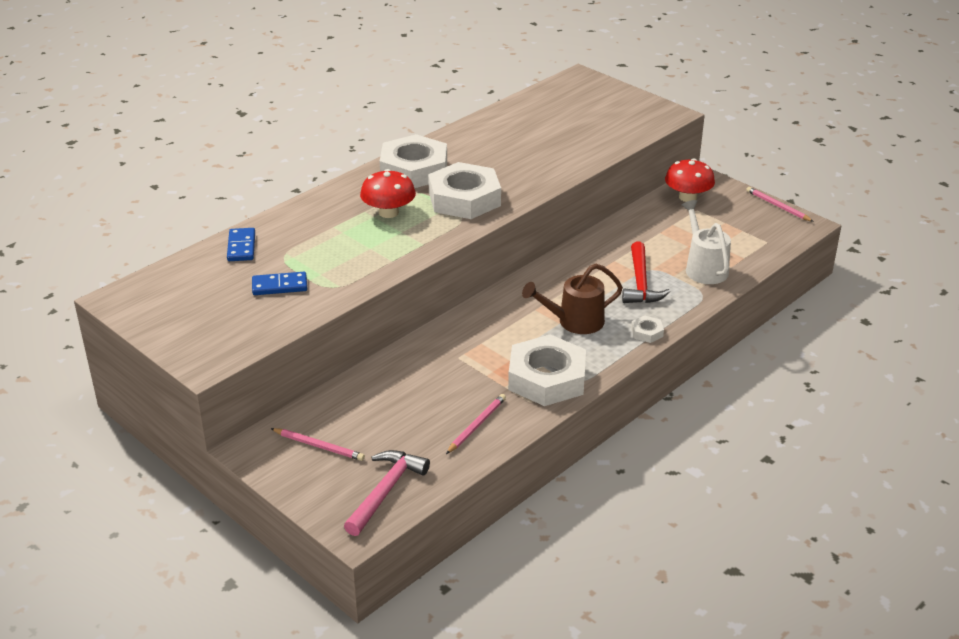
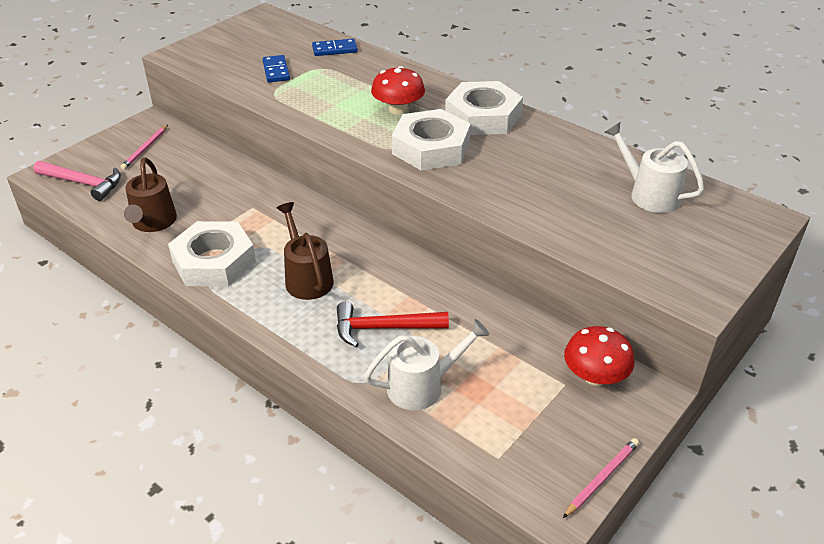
camera: 85 degrees right, 5 degrees up
(476, 425) = (153, 223): pink pencil -> brown watering can
(547, 113) = (648, 194): none -> white watering can
(647, 332) = (286, 332): white nut -> none

